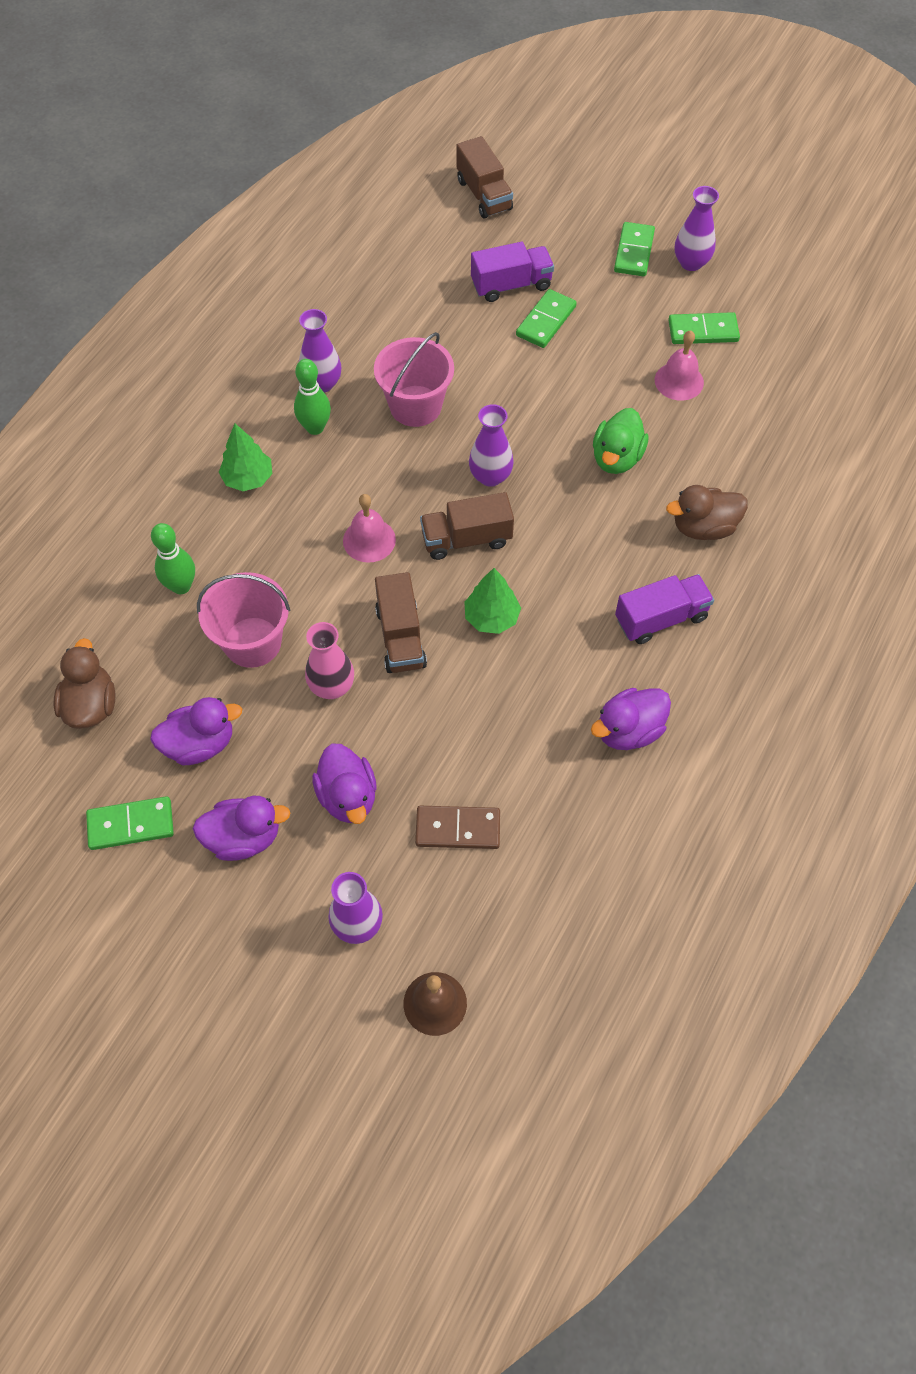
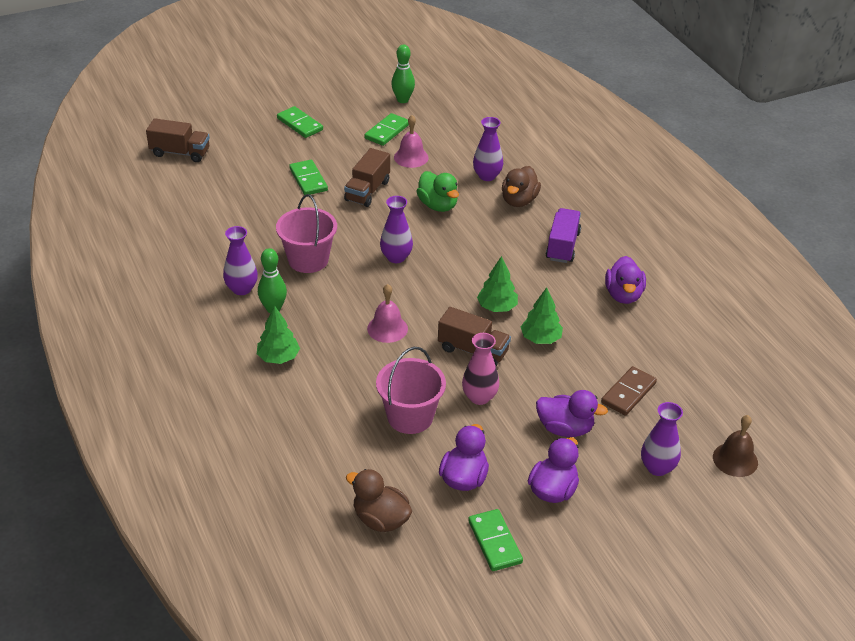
camera: 55 degrees left, 20 degrees down
(131, 825) = (495, 542): green domino -> green domino turned 45 degrees counterclockwise
(181, 586) = (330, 430): green bowling pin -> green bowling pin (402, 100)
(466, 539) = (431, 289): brown truck -> brown truck (367, 191)
(475, 689) = (540, 338): none -> green tree
(511, 285) = (264, 178): purple truck -> none
(691, 263) = (334, 110): purple vase -> purple vase (487, 176)

